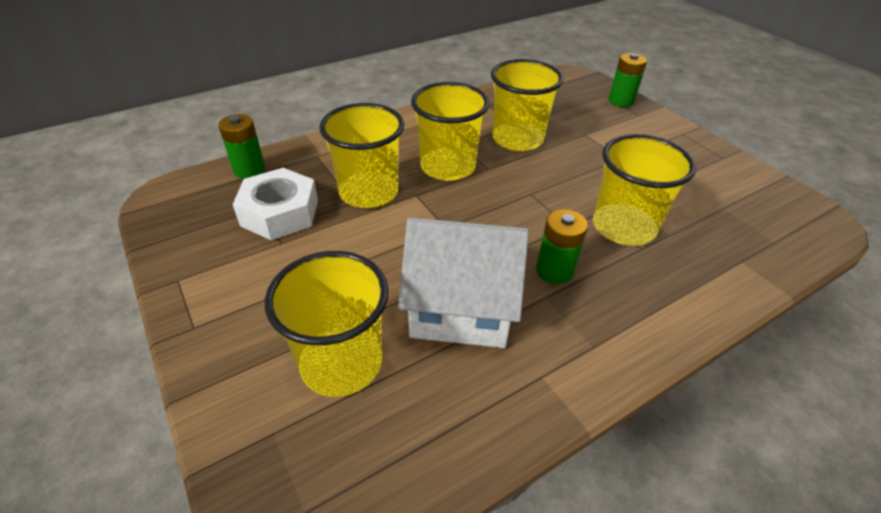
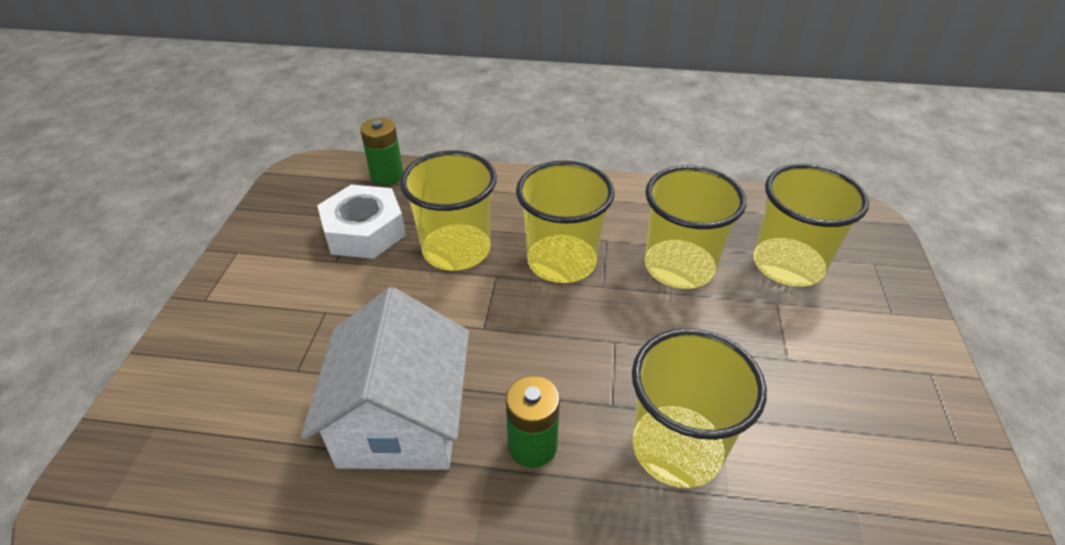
camera: 40 degrees right, 0 degrees up
(341, 363) = (256, 403): yellow cup -> yellow cup (788, 264)
(461, 306) = (401, 420): white house -> white house turned 45 degrees clockwise
(621, 101) = (889, 280): green battery -> none

